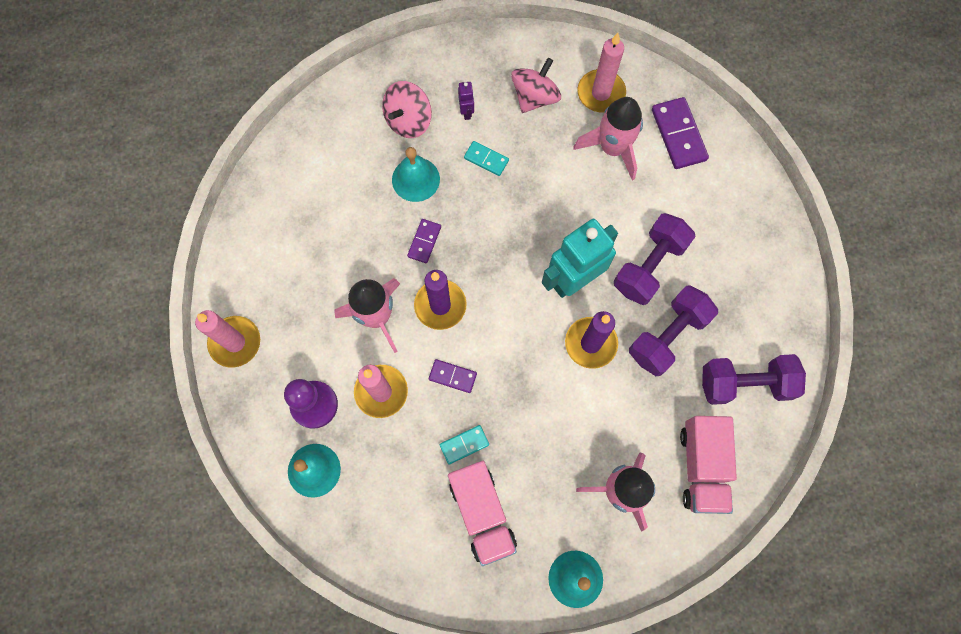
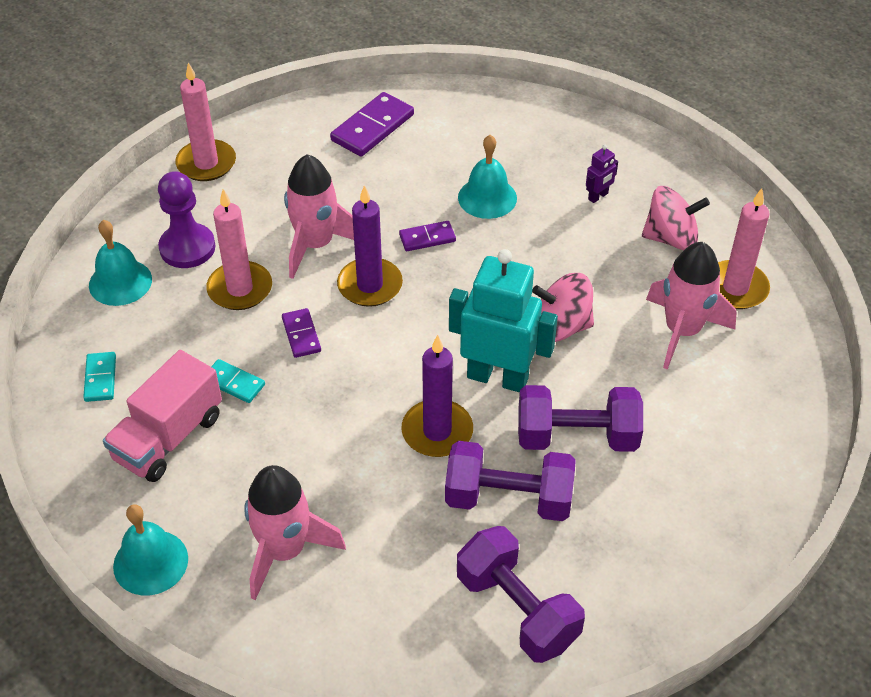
camera: 55 degrees right, 25 degrees down
(408, 121) = (543, 161): pink spinning top -> pink spinning top (561, 327)
(486, 159) = (562, 237): turquoise domino -> turquoise domino (100, 378)
(678, 135) = (761, 380): purple domino -> purple domino (372, 127)
(702, 467) = (375, 619): pink truck -> none

